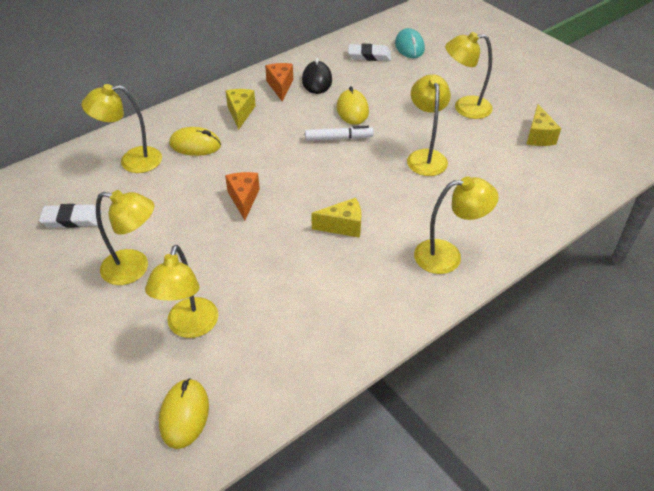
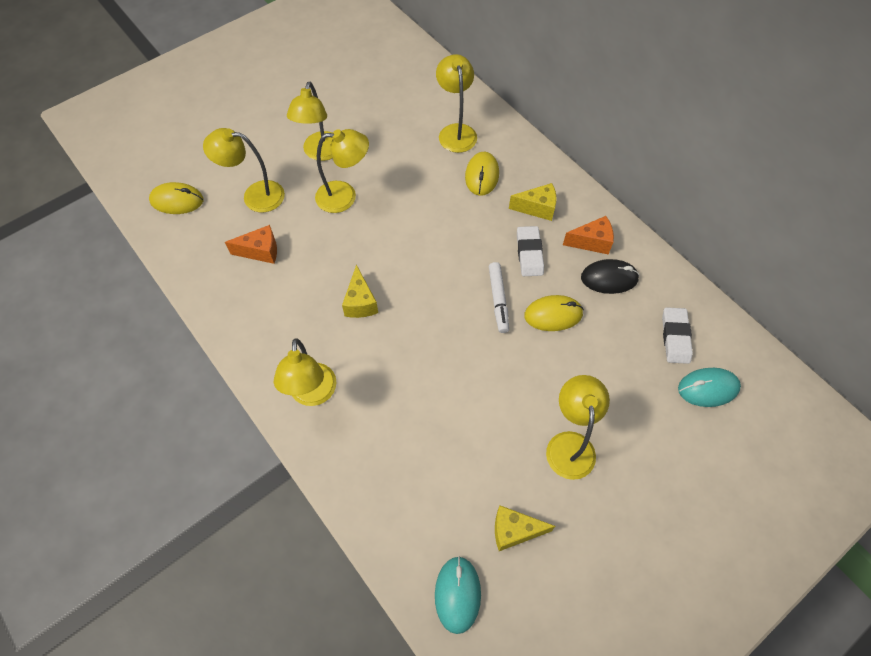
camera: 90 degrees right, 15 degrees up
(72, 219) = (380, 104): white eraser -> white eraser (529, 253)
(244, 199) = (401, 220): orange cheese -> orange cheese (260, 251)
(425, 156) = (469, 387): yellow lamp -> yellow lamp (345, 196)
(594, 164) = (457, 594): none -> turquoise mouse

